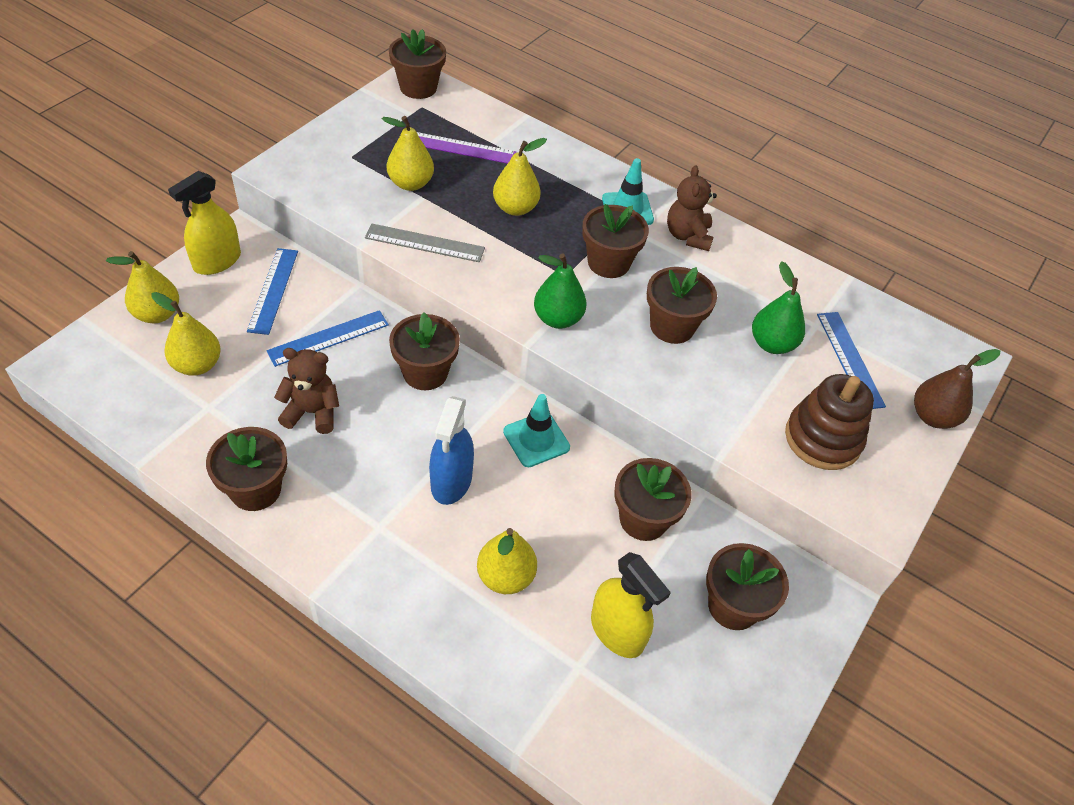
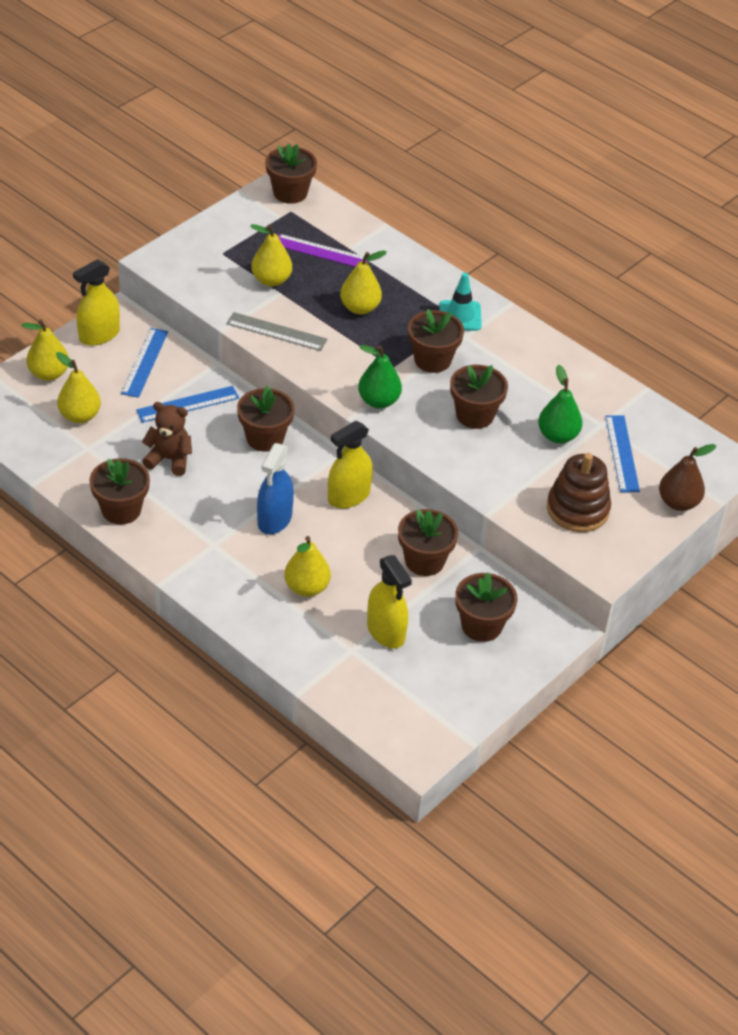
camera: 10 degrees right, 5 degrees down
(536, 439) = (349, 496): turquoise traffic cone -> yellow spray bottle
(688, 236) = (509, 343): brown teddy bear -> none

